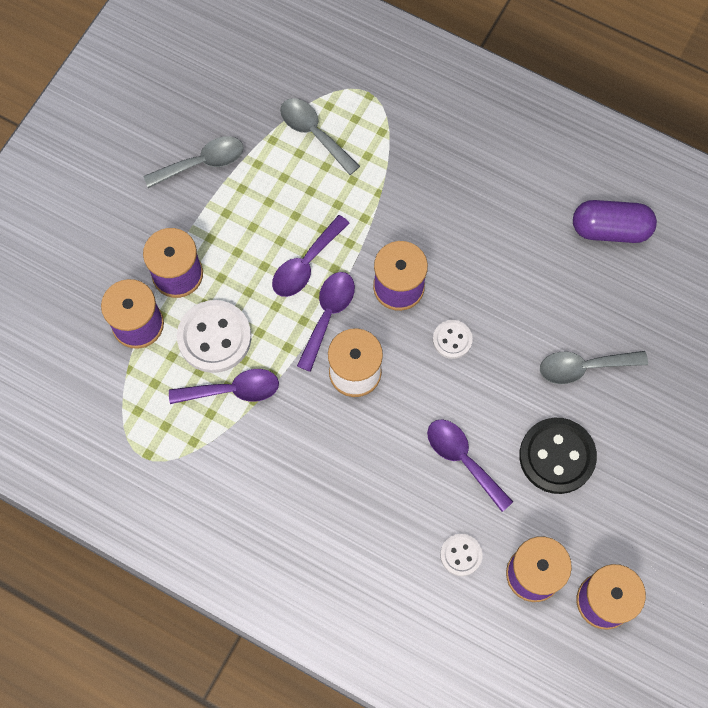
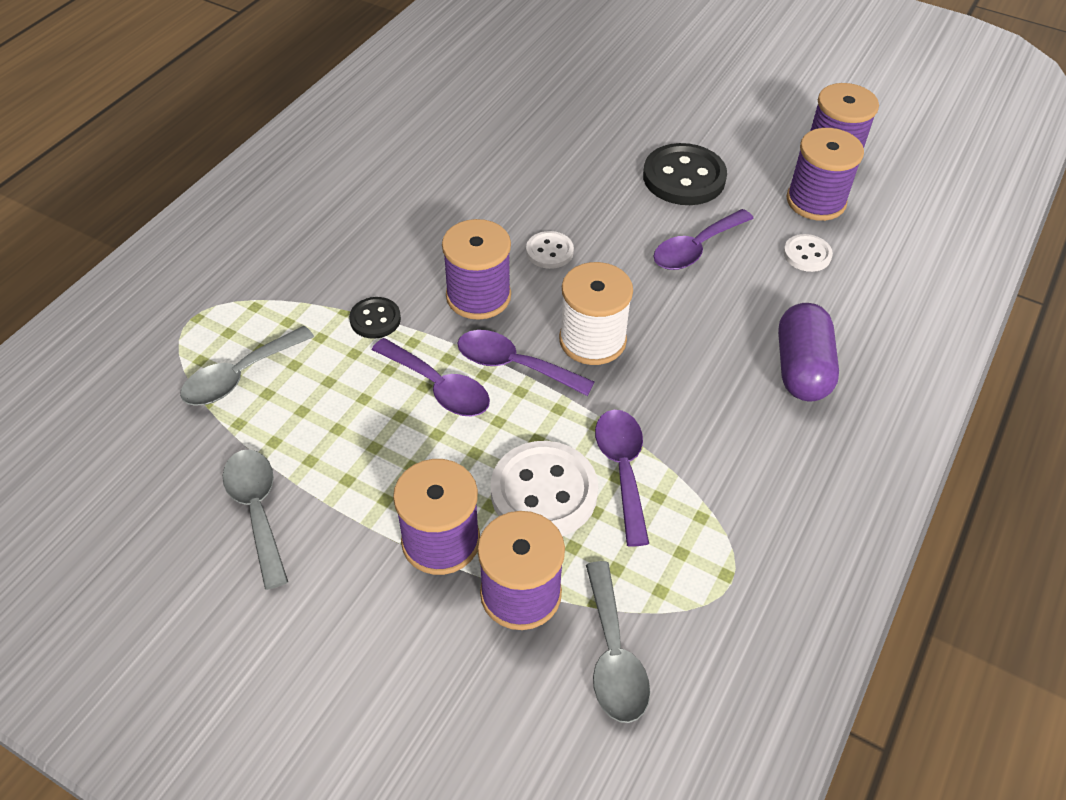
camera: 90 degrees left, 20 degrees down
(371, 215) = (375, 319): none -> black button
(583, 367) = (582, 153): grey spoon -> grey spoon (613, 656)
(610, 229) = (422, 125): purple capsule -> purple capsule (801, 368)

